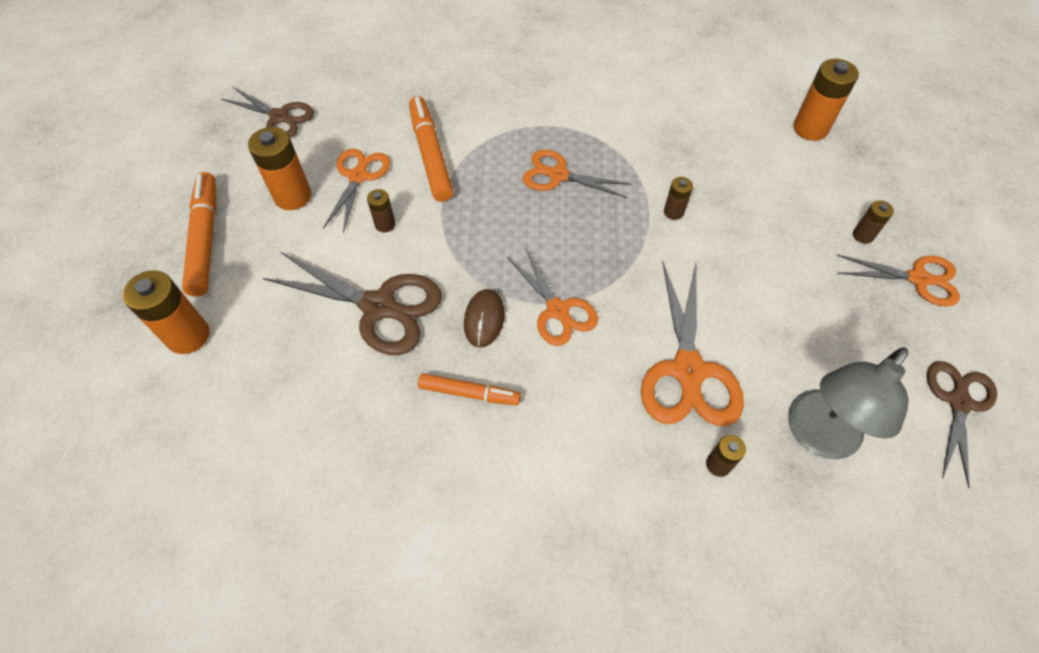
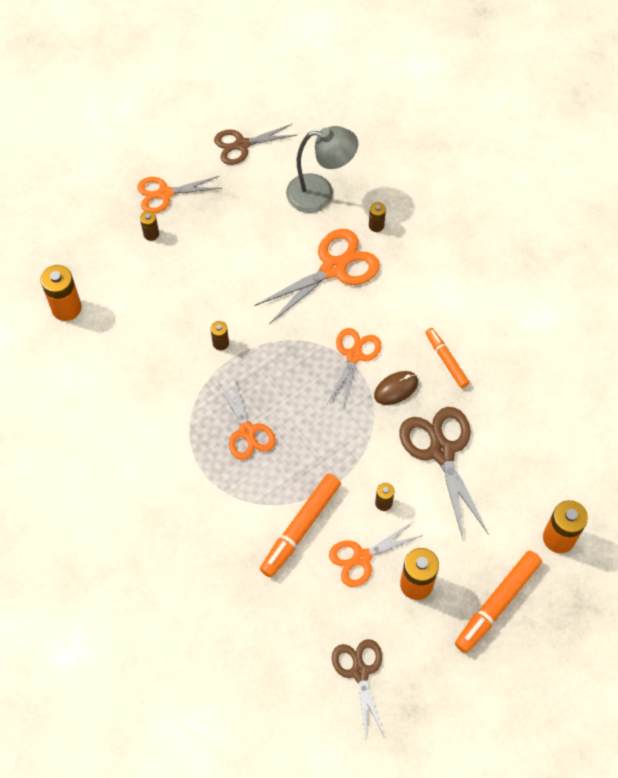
camera: 130 degrees left, 5 degrees up
(918, 279) = (165, 193): orange scissors -> orange scissors turned 75 degrees counterclockwise

